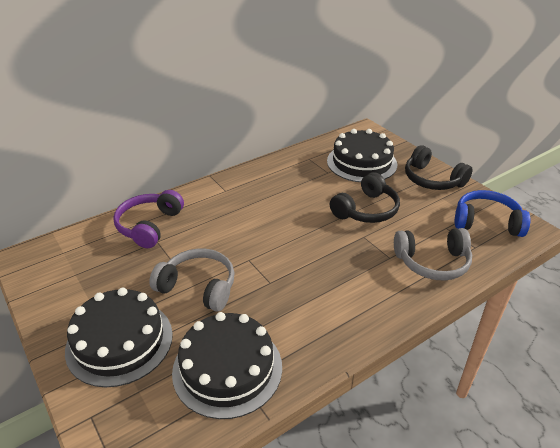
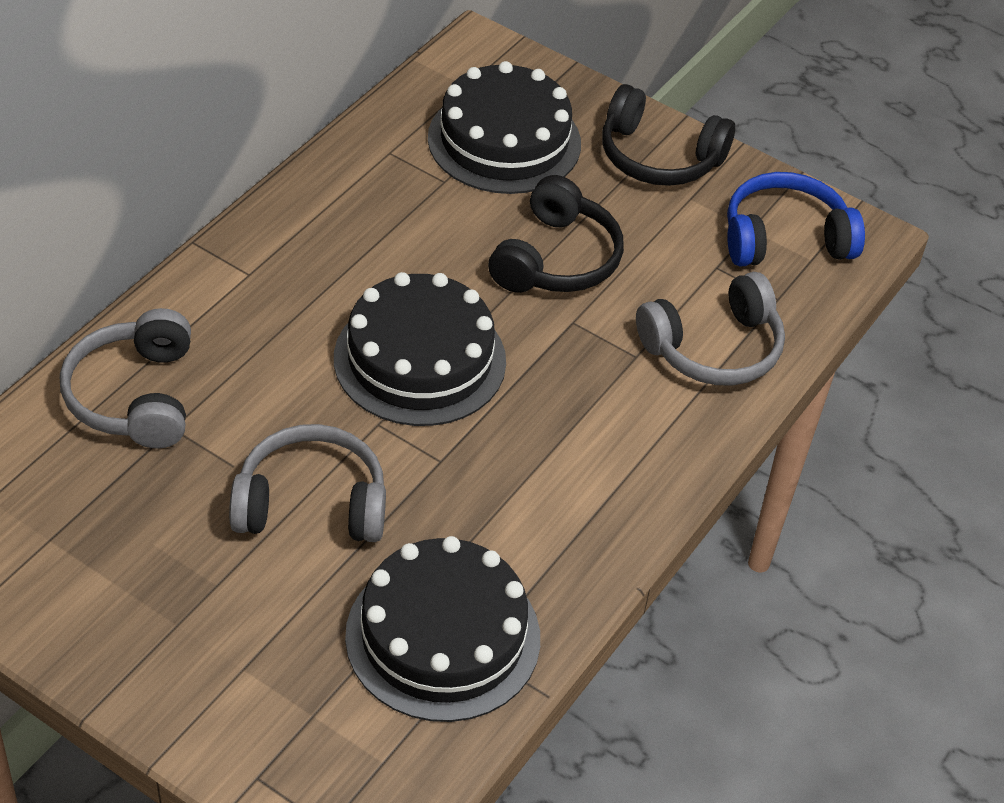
camera: 25 degrees left, 10 degrees up
(119, 341) = (226, 643): black cake -> black cake (420, 359)
(149, 226) = (134, 396): purple headphones -> grey headphones

